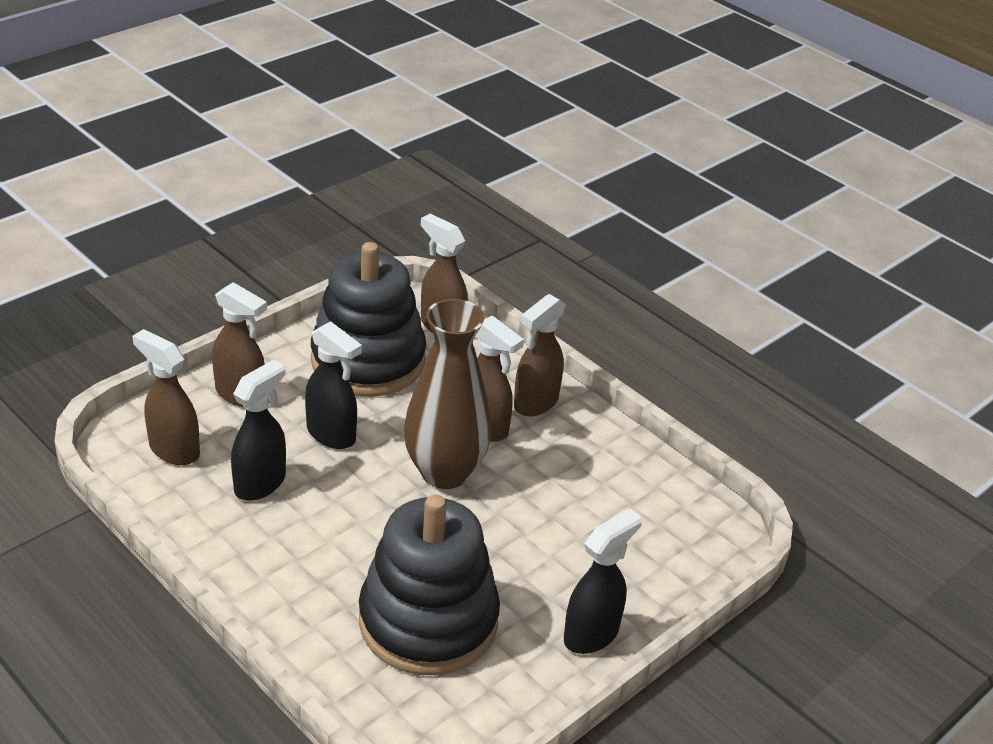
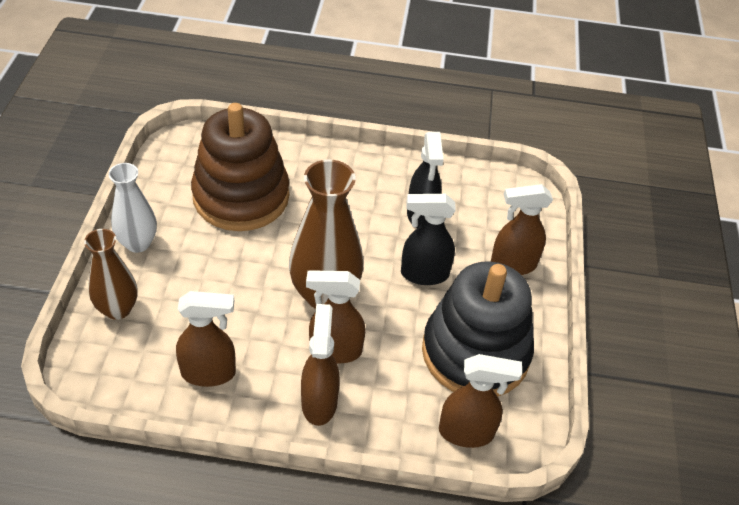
camera: 140 degrees right, 10 degrees up
(173, 450) = (493, 204): brown spray bottle -> brown spray bottle (209, 373)
(428, 621) = (241, 196): black stacking toy -> brown stacking toy
(592, 634) = (138, 243): black spray bottle -> white vase
(660, 575) = (118, 309): none -> brown vase

